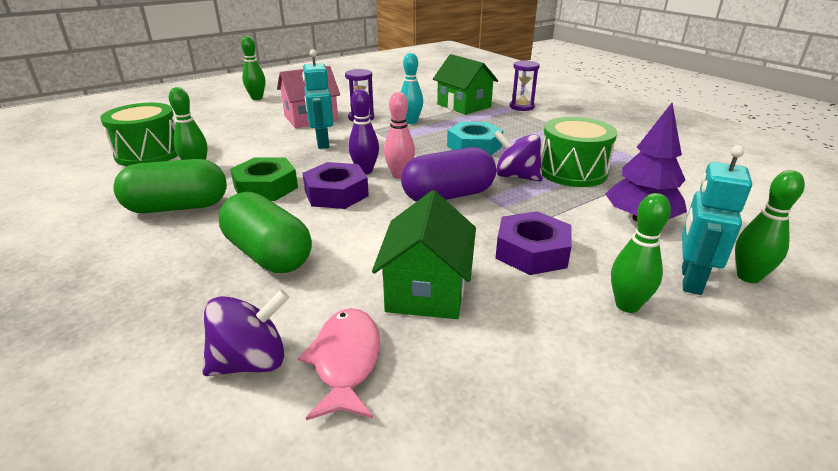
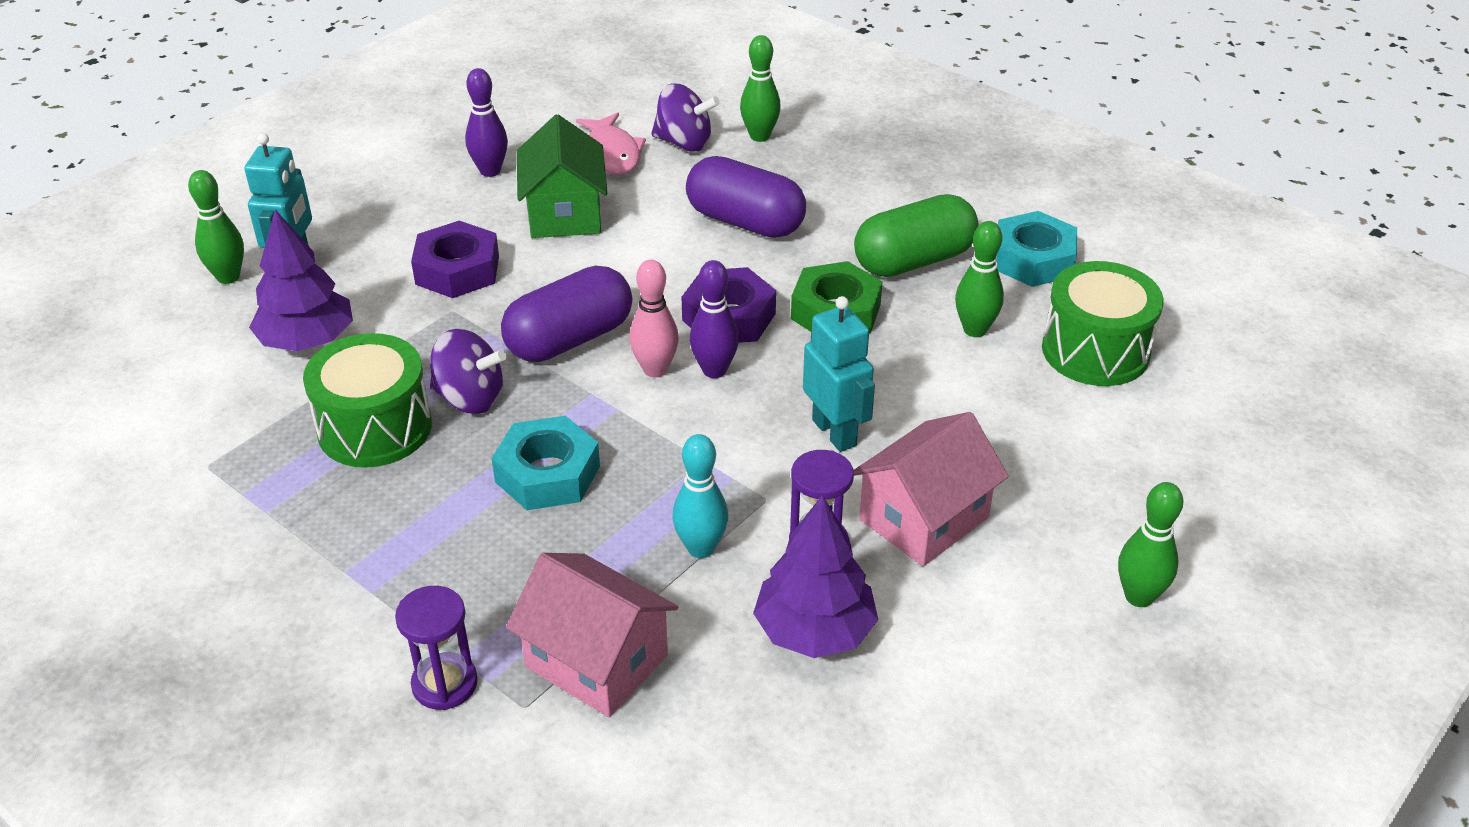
camera: 165 degrees right, 10 degrees up
(100, 197) = (1033, 259): none -> turquoise nut
(251, 362) = (684, 143): purple spinning top -> purple spinning top turned 120 degrees counterclockwise
(268, 254) = (745, 222): green capsule -> purple capsule
(380, 103) = (814, 631): none -> purple tree
(464, 105) = (597, 661): green house -> pink house
(502, 362) = (490, 171): none -> purple bowling pin
(627, 305) = (372, 228): green bowling pin -> green bowling pin (759, 136)

